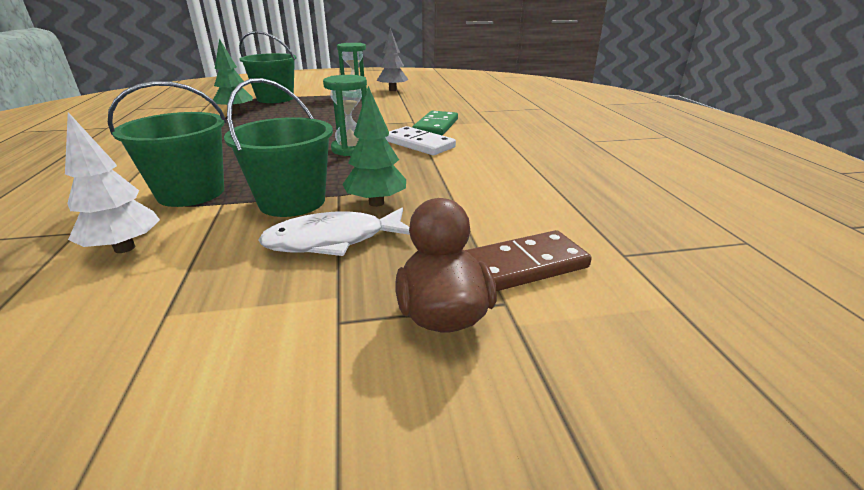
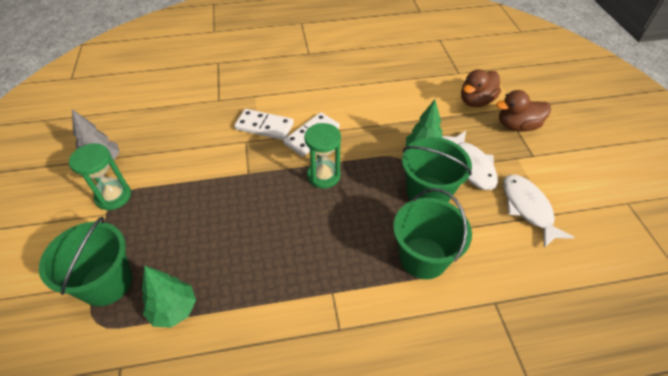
camera: 90 degrees left, 20 degrees up
(125, 248) = (505, 260): white tree -> none
(200, 287) = (528, 208): none -> white fish
(436, 126) = (264, 126): green domino -> white domino
(524, 266) = (476, 101): brown domino -> brown duck

